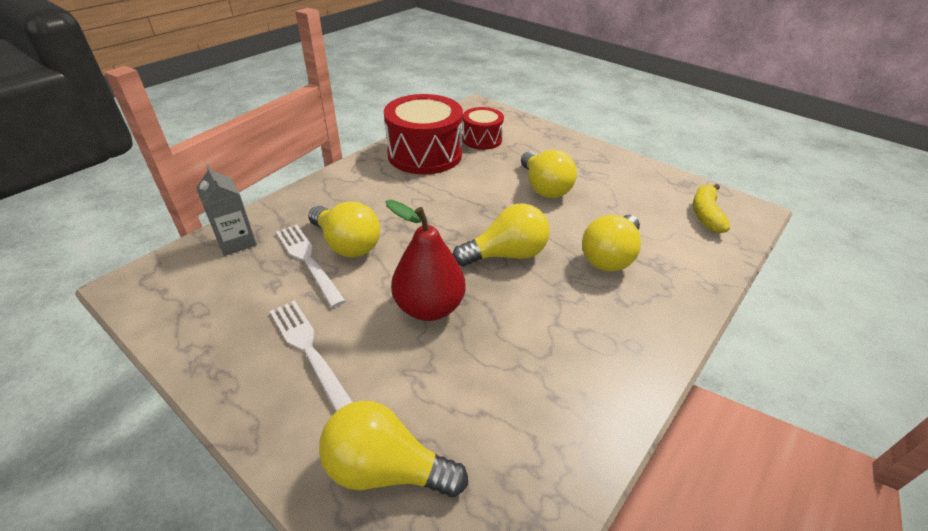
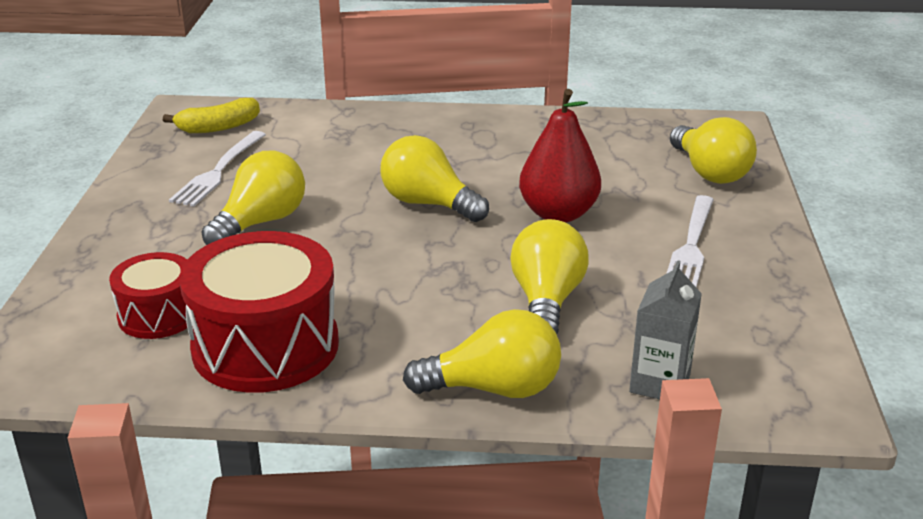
camera: 125 degrees left, 10 degrees down
(308, 261) = (607, 311): white fork -> white fork (218, 171)
(610, 256) = (360, 155): yellow light bulb -> yellow light bulb (494, 388)

